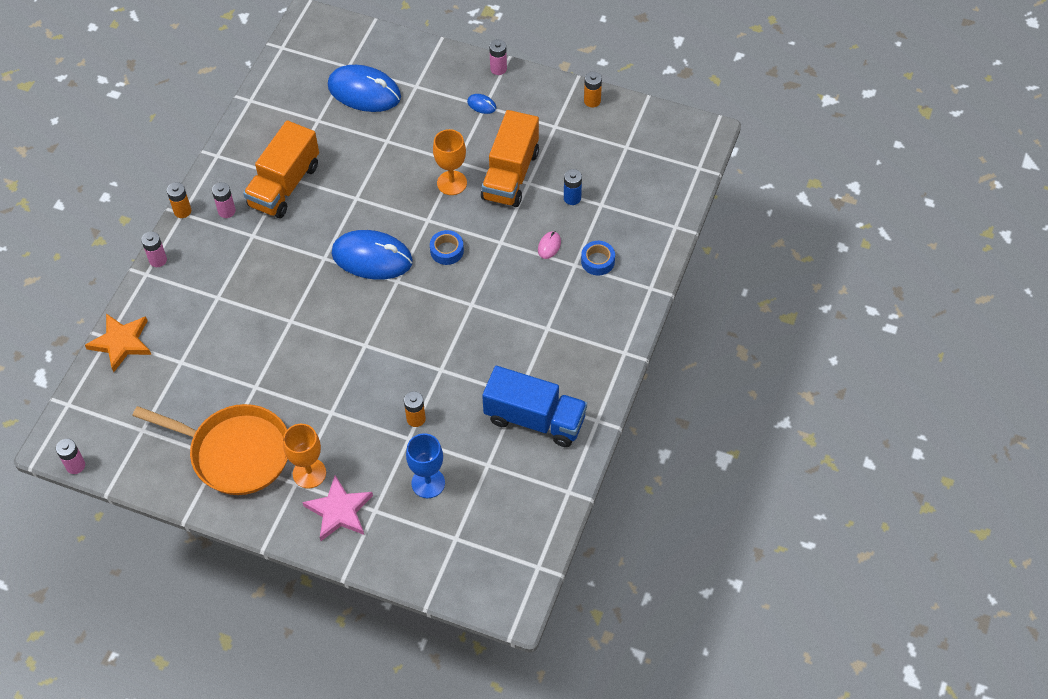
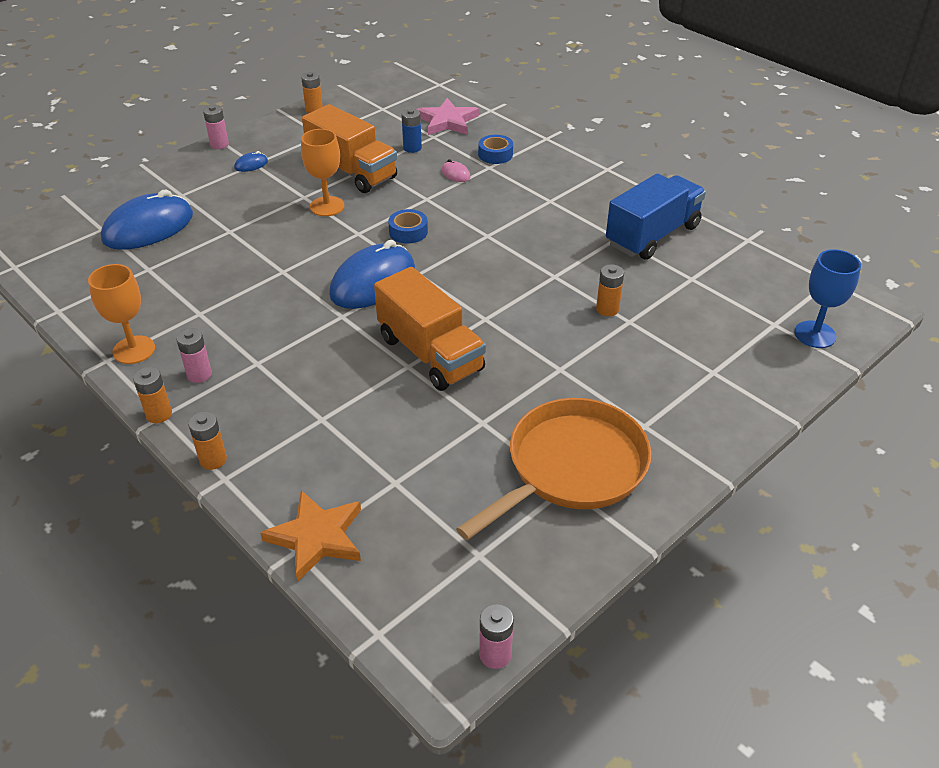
camera: 65 degrees left, 15 degrees down
(158, 260) = (213, 460): pink battery -> orange battery
(284, 185) = (211, 317): orange truck -> orange truck (430, 353)
(309, 473) = (636, 410): orange goblet -> orange goblet (134, 350)
(339, 511) = (702, 400): pink star -> pink star (447, 121)
(428, 483) = (695, 323): blue goblet -> blue goblet (815, 334)

